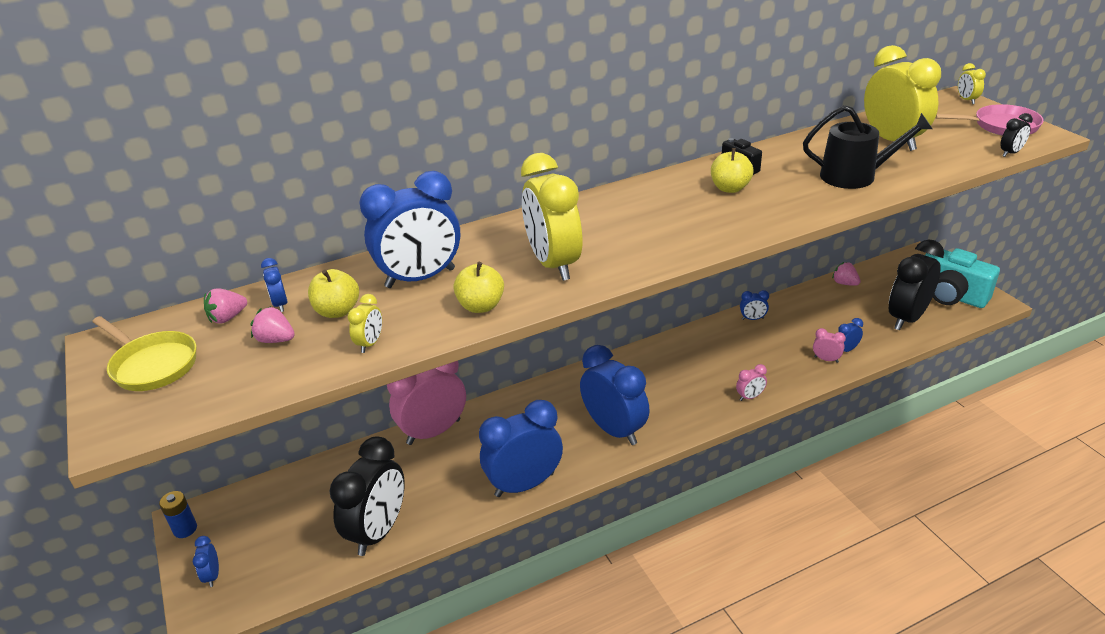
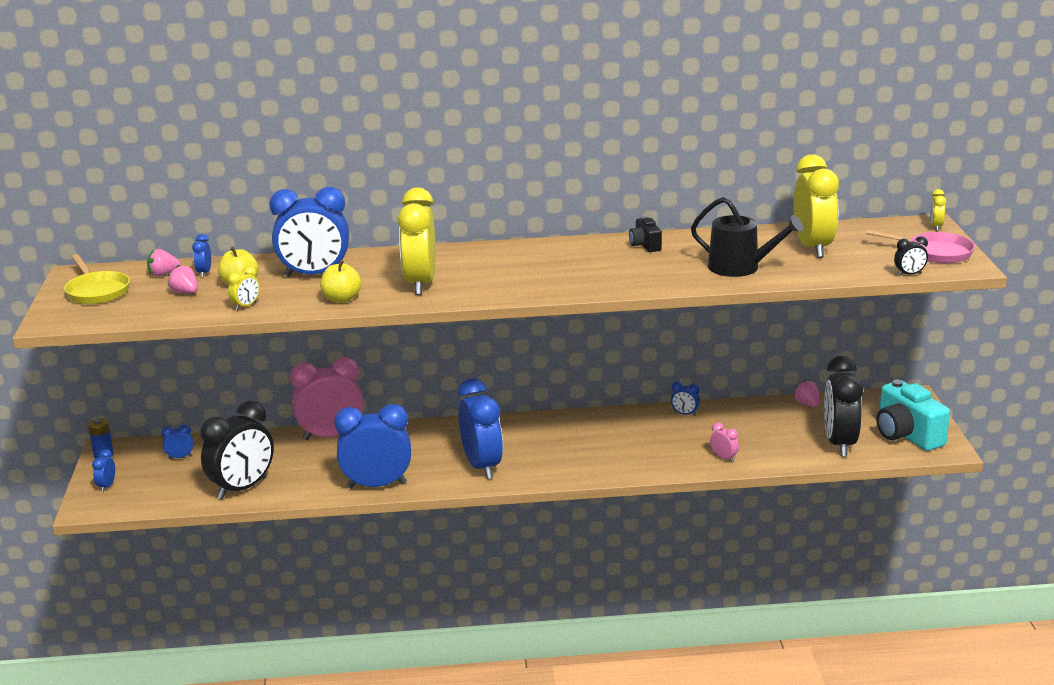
camera: 20 degrees right, 10 degrees down
(730, 188) = (620, 258): yellow apple -> none
(750, 397) = (623, 470): pink clock -> none
(846, 350) = (751, 455): blue clock -> blue clock (180, 457)
(906, 318) = (839, 444): black clock -> black clock turned 60 degrees counterclockwise

